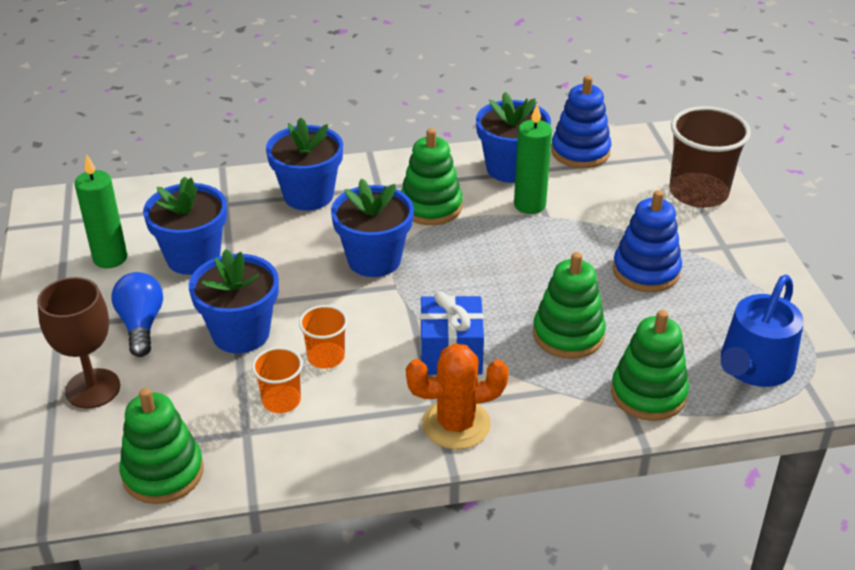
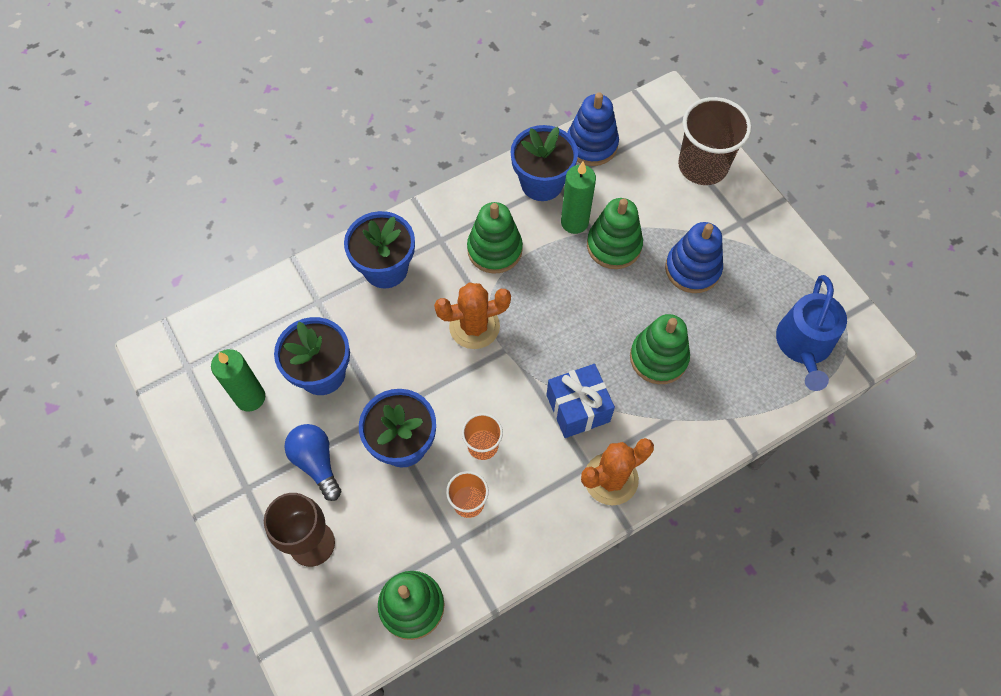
camera: 20 degrees left, 25 degrees up
(374, 260) = (474, 326): blue flower pot -> orange cactus
(648, 393) = (738, 398): green stacking toy -> green stacking toy (614, 245)

